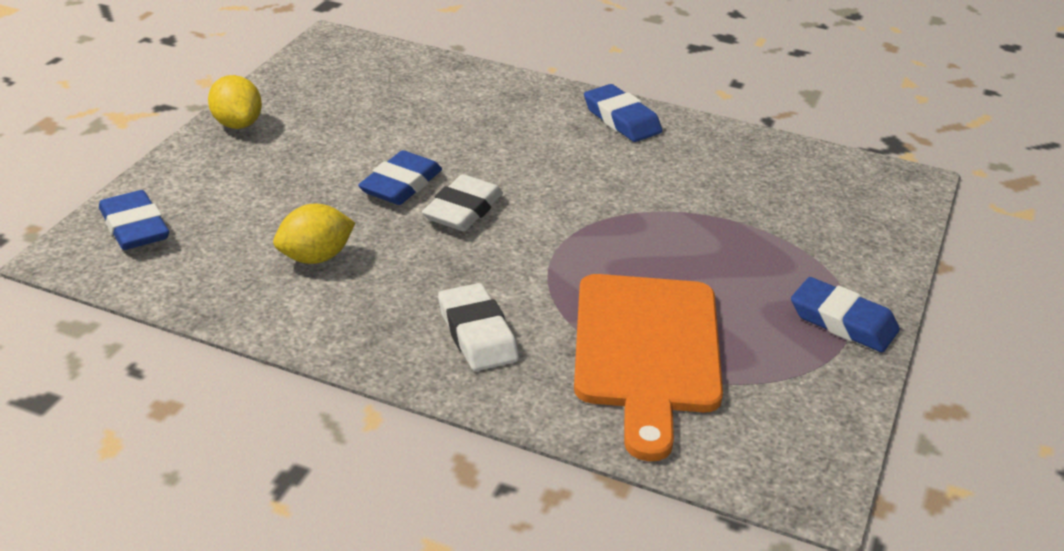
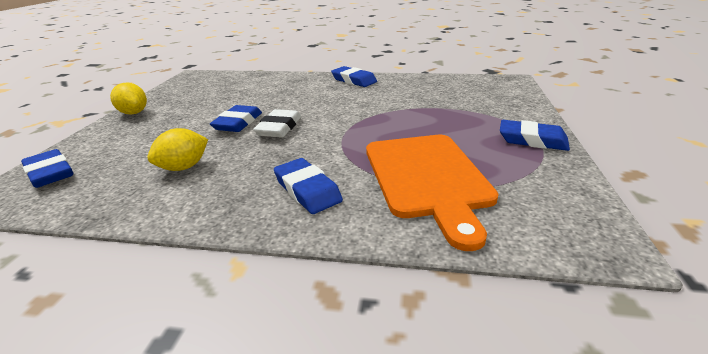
camera: 10 degrees left, 5 degrees down
(477, 334) = (307, 190): white eraser -> blue eraser

